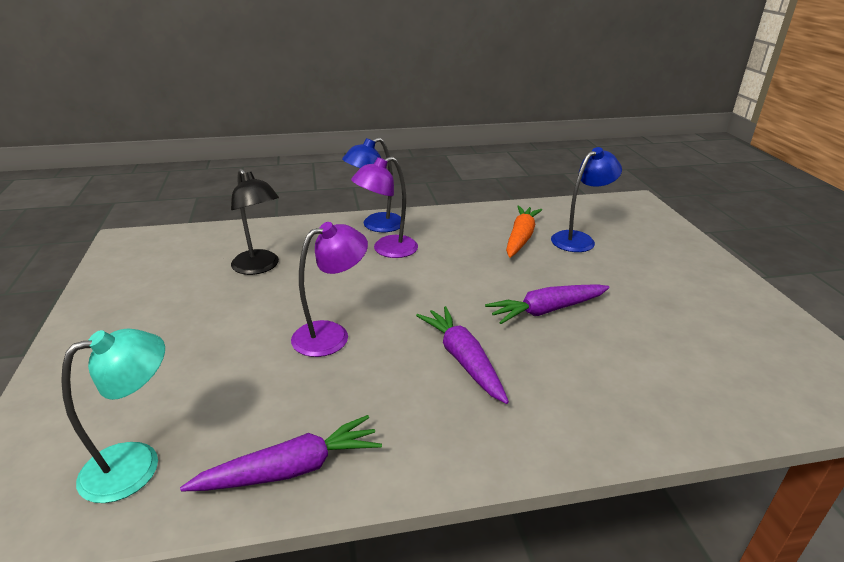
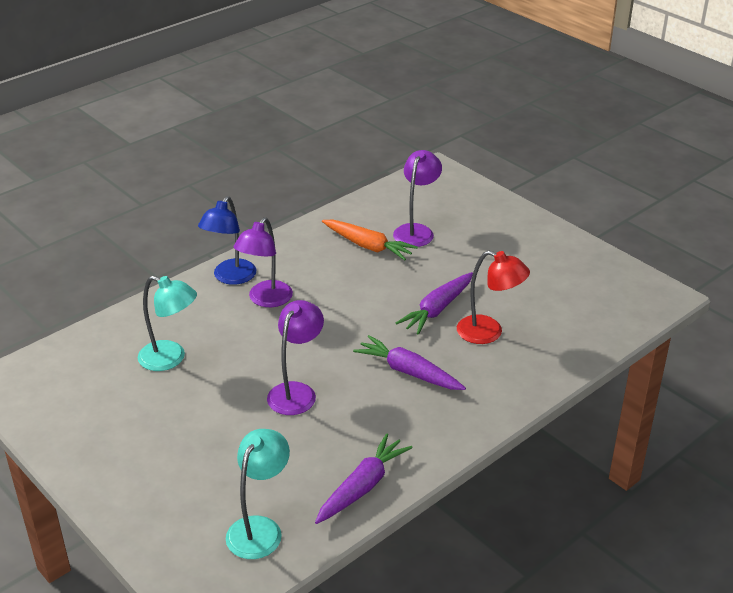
camera: 30 degrees left, 5 degrees up
(259, 267) = (170, 359): black lamp -> turquoise lamp
(520, 238) = (368, 246): orange carrot -> orange carrot turned 135 degrees clockwise
(579, 239) = (416, 231): blue lamp -> purple lamp
(590, 353) = (489, 333): none -> red lamp

